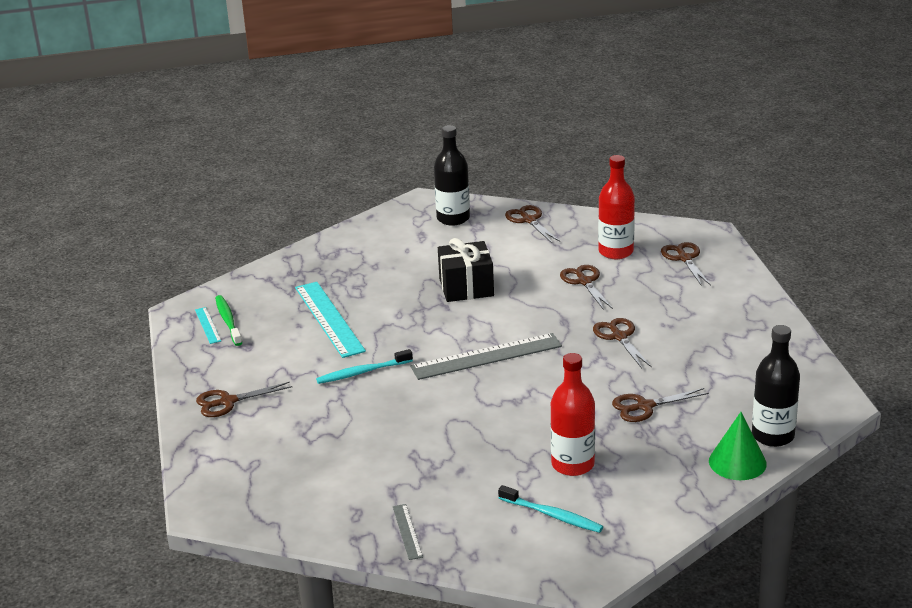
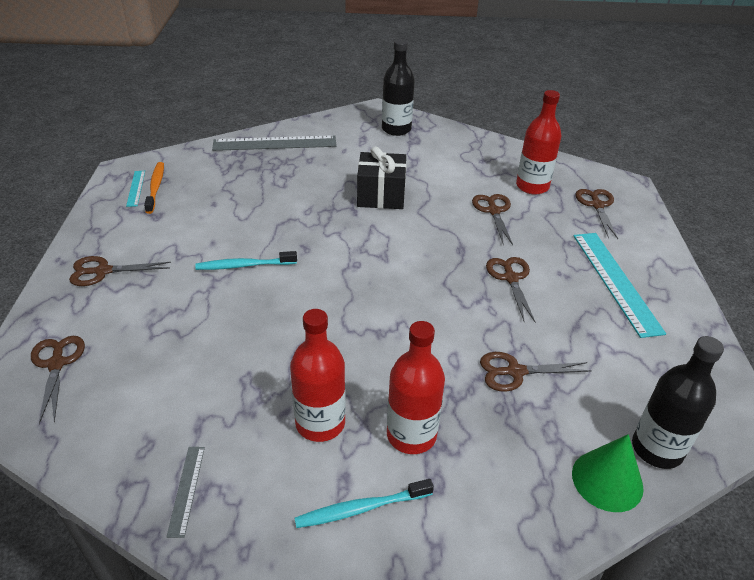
camera: 10 degrees right, 10 degrees up
(228, 321) = (155, 187): green toothbrush -> orange toothbrush
(329, 319) = (243, 203): turquoise ruler -> turquoise ruler (615, 281)
(486, 356) = (370, 273): grey ruler -> grey ruler (275, 143)
(493, 471) = (320, 423): none -> red bottle
(529, 220) = (462, 142): brown scissors -> brown scissors (57, 364)
(552, 515) = (361, 508): turquoise toothbrush -> turquoise toothbrush turned 120 degrees clockwise

